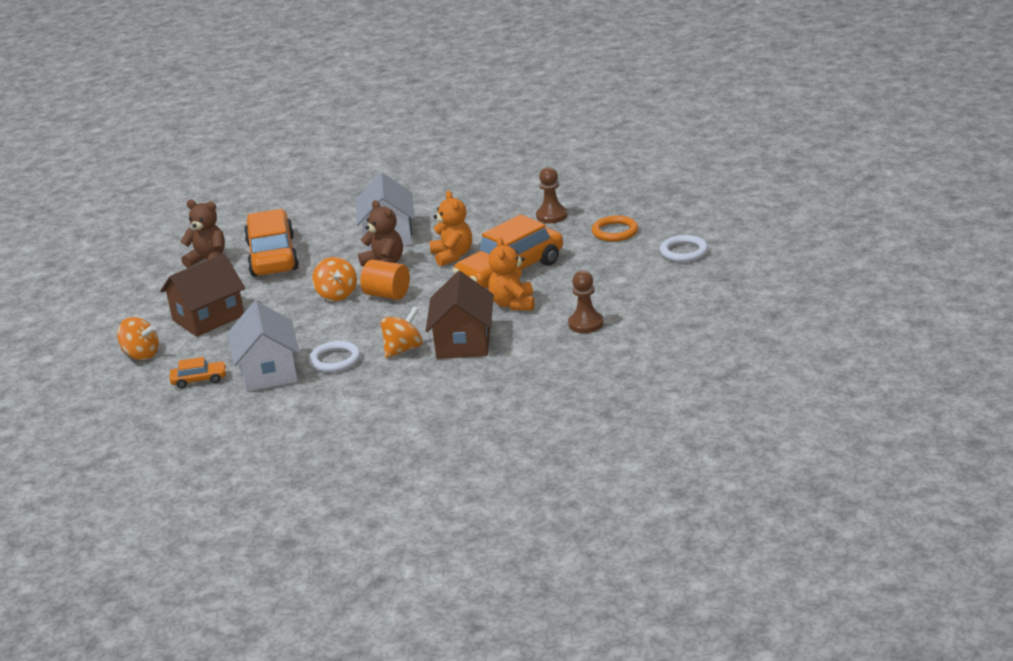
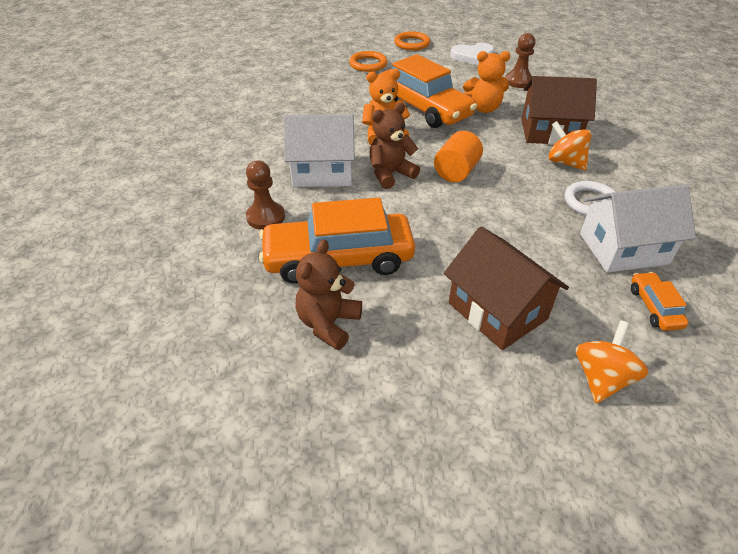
camera: 90 degrees left, 15 degrees up
(337, 295) = (451, 204): orange spinning top -> none
(551, 216) = (325, 87): brown pawn -> brown pawn (265, 217)
(653, 293) = (473, 56): none -> white heart
(684, 252) = (412, 43): white ring -> orange ring

